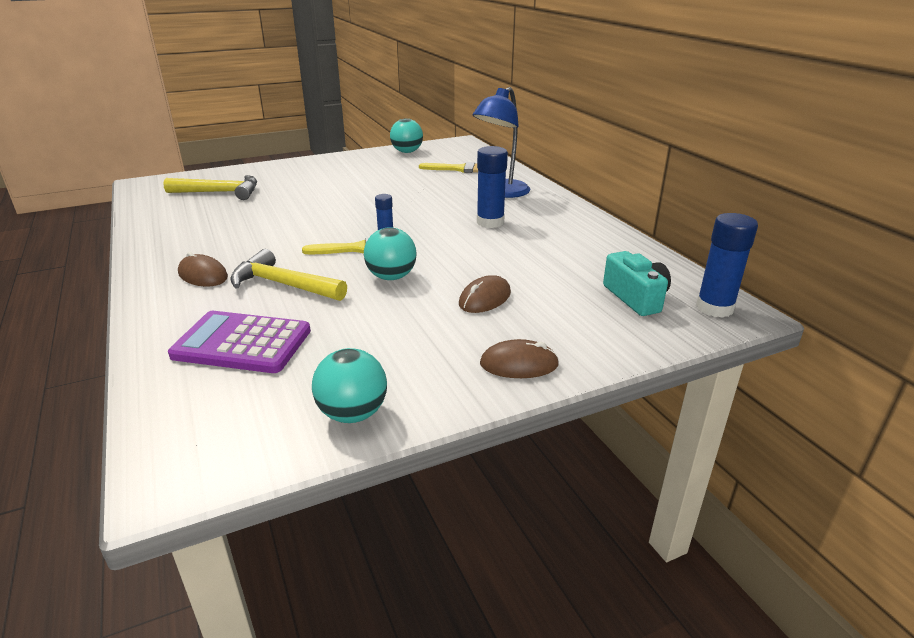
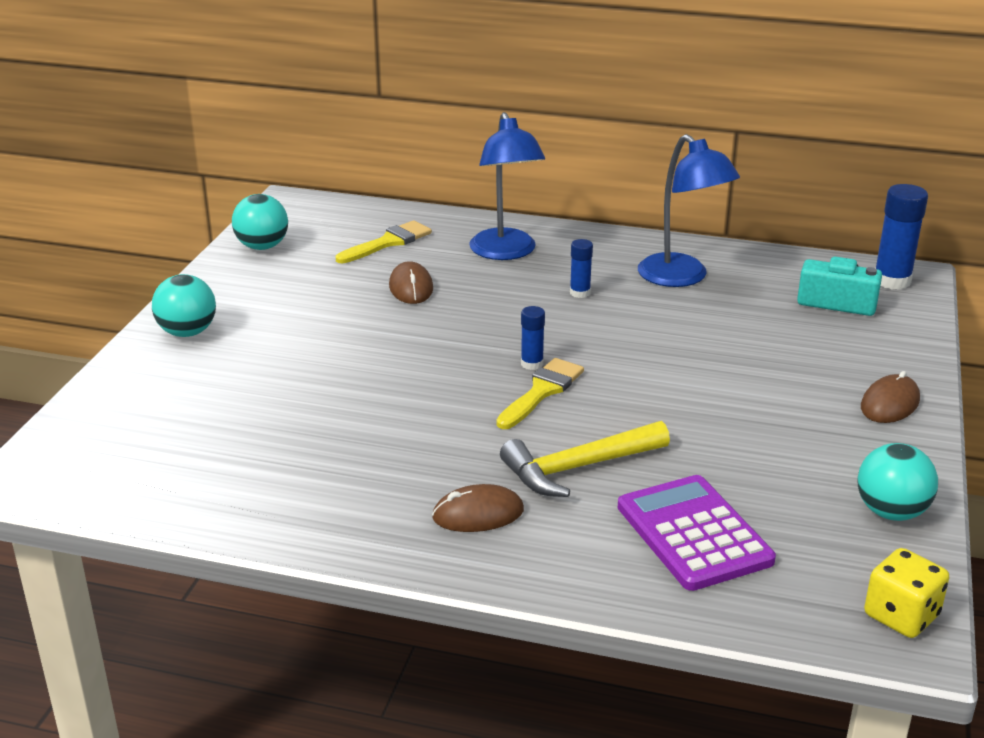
camera: 50 degrees left, 0 degrees up
(200, 465) = (901, 616): none -> yellow dice
(220, 192) = (186, 425): yellow hammer -> none
(242, 343) = (693, 534): purple calculator -> purple calculator turned 105 degrees clockwise
(391, 277) = (643, 398): turquoise ball -> turquoise ball (187, 332)
(485, 298) = (753, 369): brown mouse -> brown mouse (411, 287)
(490, 222) = (580, 293): blue glue stick -> blue glue stick, size x0.56
(565, 241) = (681, 278): none -> blue lamp

